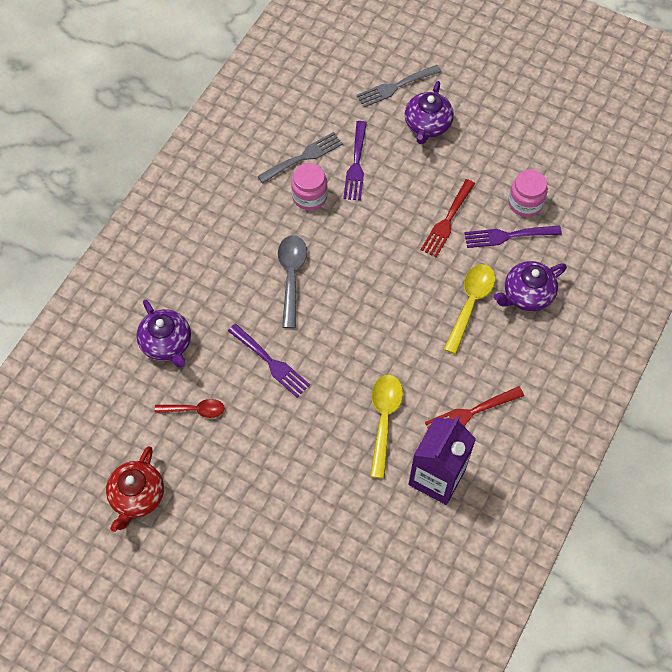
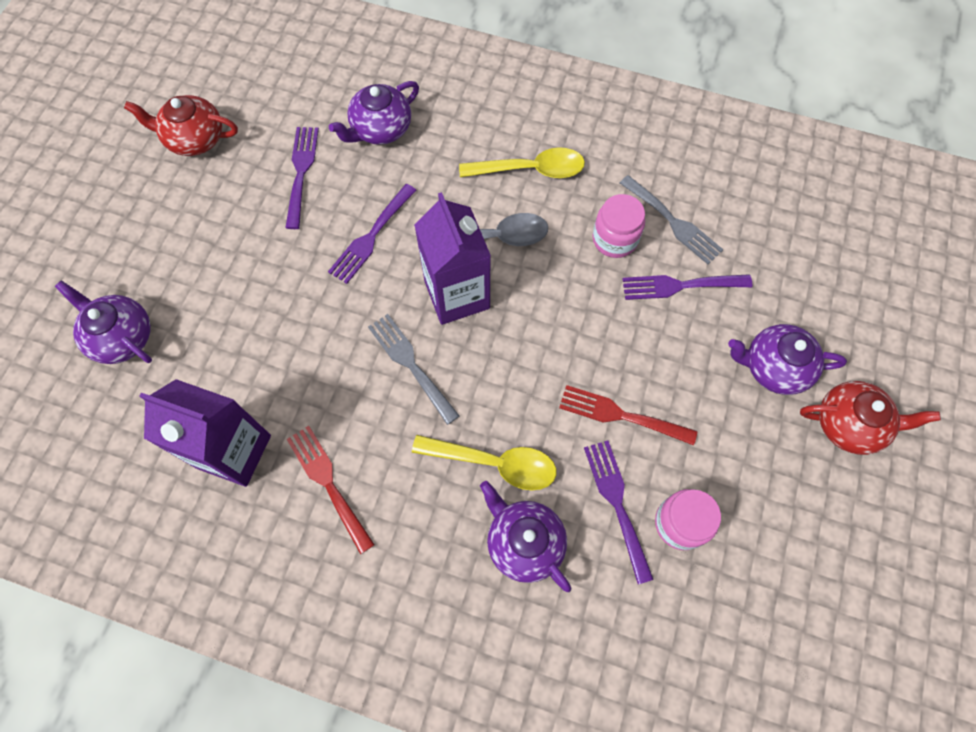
camera: 80 degrees right, 5 degrees up
(195, 410) = (301, 172): red spoon -> purple fork
(325, 561) = (122, 337): none -> purple teapot
(335, 308) = (457, 295): none -> purple carton
(384, 420) = (308, 376): yellow spoon -> yellow spoon (530, 170)
(395, 87) = (825, 316): grey fork -> grey fork (410, 364)
(473, 95) = (849, 424): none -> red teapot

